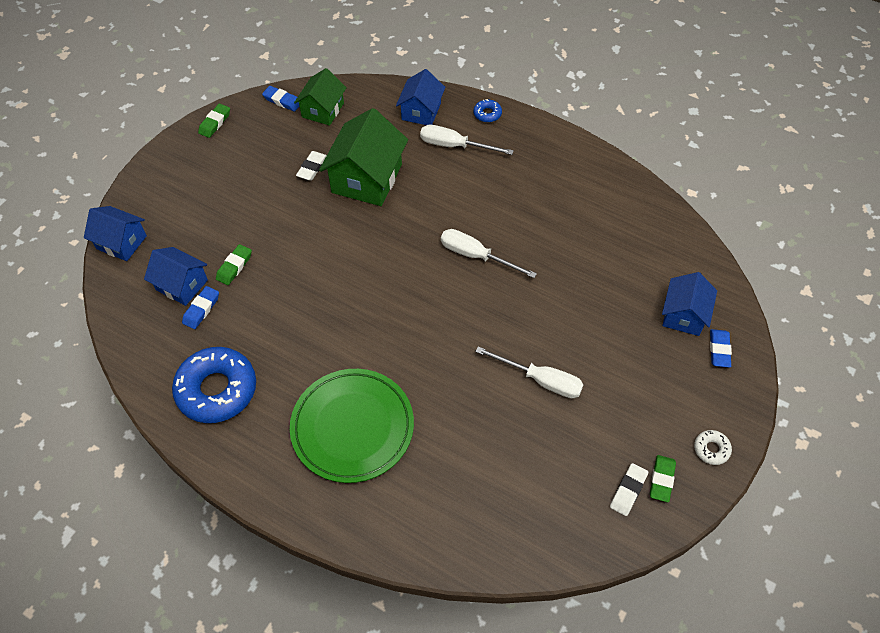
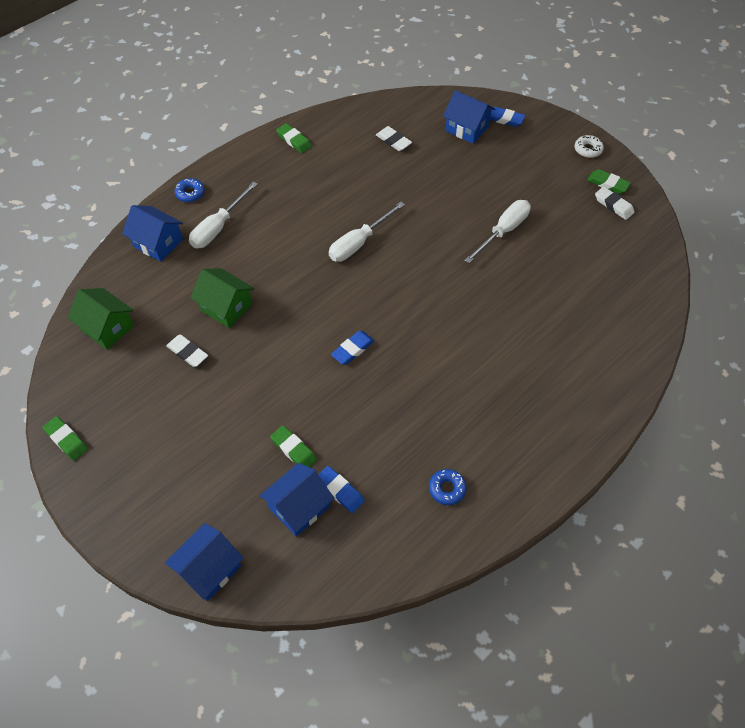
camera: 75 degrees left, 0 degrees up
(217, 390) = (447, 489): blue donut -> blue donut, size x0.43
(282, 101) = (71, 364): blue eraser -> blue eraser (353, 349)
(352, 427) = (518, 377): green plate -> none
(367, 178) = (226, 307): green house -> green house, size x0.62
(590, 169) = (294, 141): none -> green eraser
(630, 251) = (393, 141): none -> white eraser

